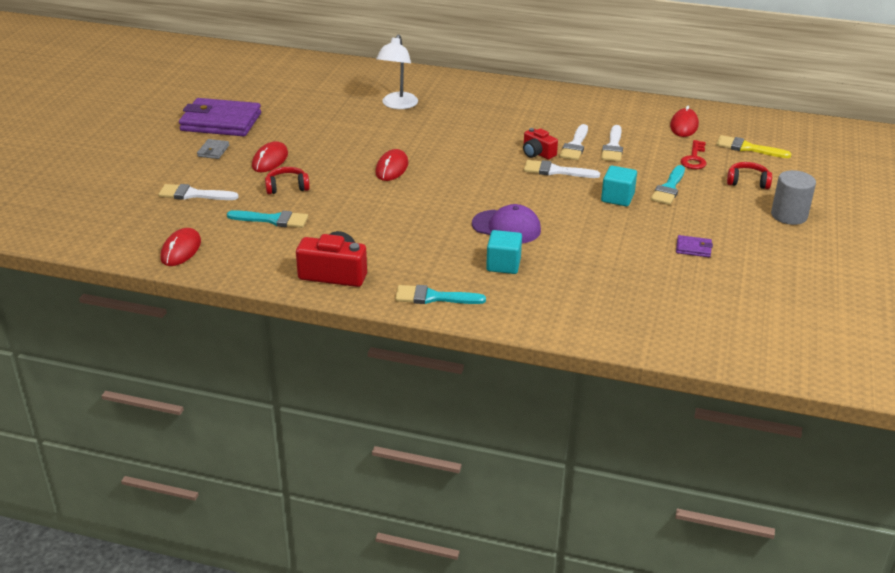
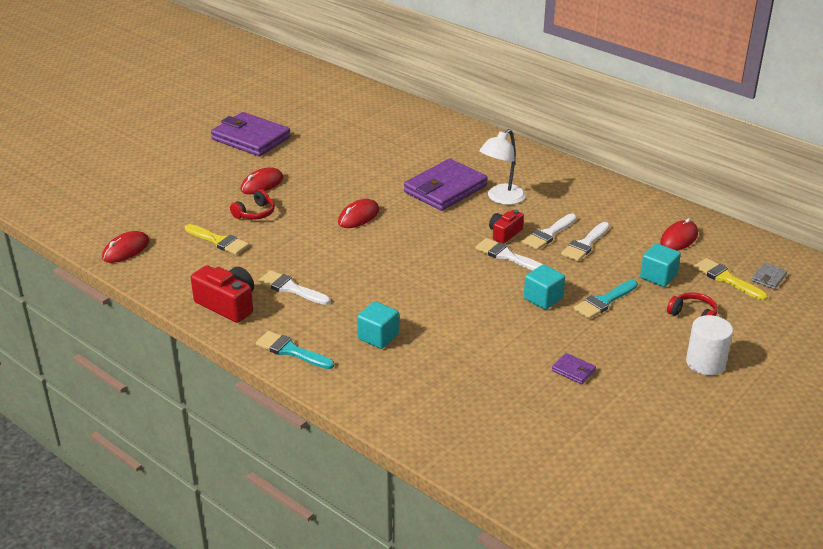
camera: 25 degrees right, 0 degrees up
(193, 194) = (175, 201): white brush -> white brush (290, 288)
(213, 151) = (223, 164): grey wallet -> grey wallet (769, 278)
(273, 220) = (219, 241): turquoise brush -> yellow brush
(287, 187) = (255, 213): red headphones -> red headphones turned 120 degrees clockwise
(397, 105) = (415, 155): white lamp -> white lamp (501, 198)
(451, 128) = (445, 189): none -> purple wallet
(506, 227) = (412, 300): purple cap -> none
(537, 153) = (504, 233): red camera -> red camera turned 60 degrees clockwise
(694, 158) = (658, 276): red key -> turquoise cube
(789, 215) = (705, 363): grey cylinder -> white cylinder

